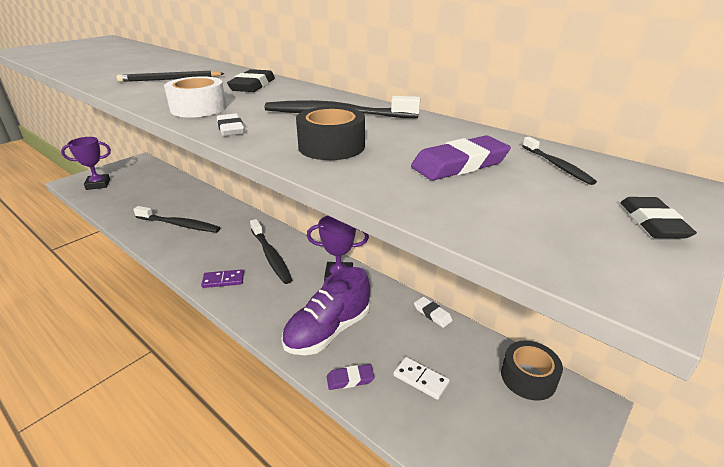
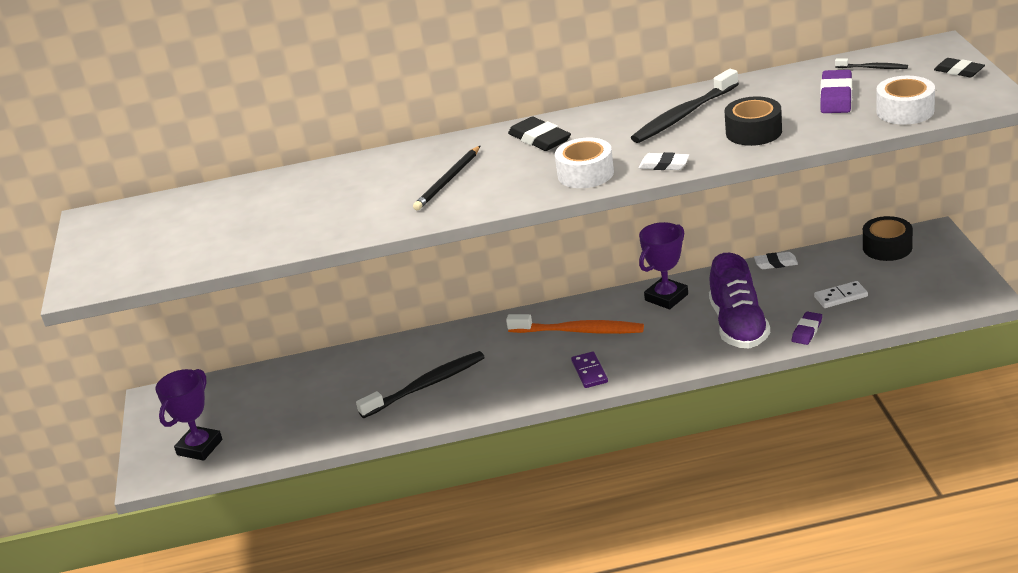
camera: 45 degrees left, 0 degrees up
(223, 280) = (589, 372): purple domino -> purple domino turned 45 degrees counterclockwise
(271, 256) = (579, 331): black toothbrush -> orange toothbrush
(482, 215) = (905, 111): none -> white tape

